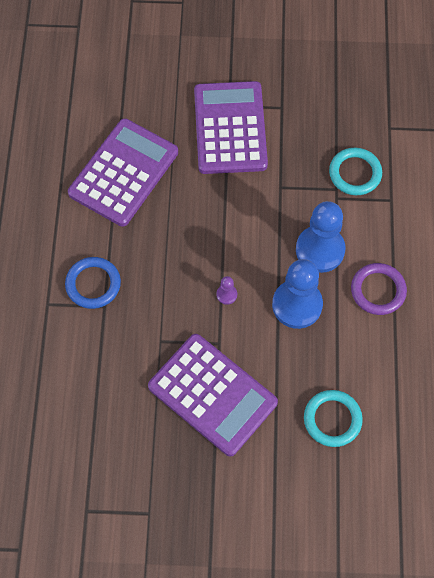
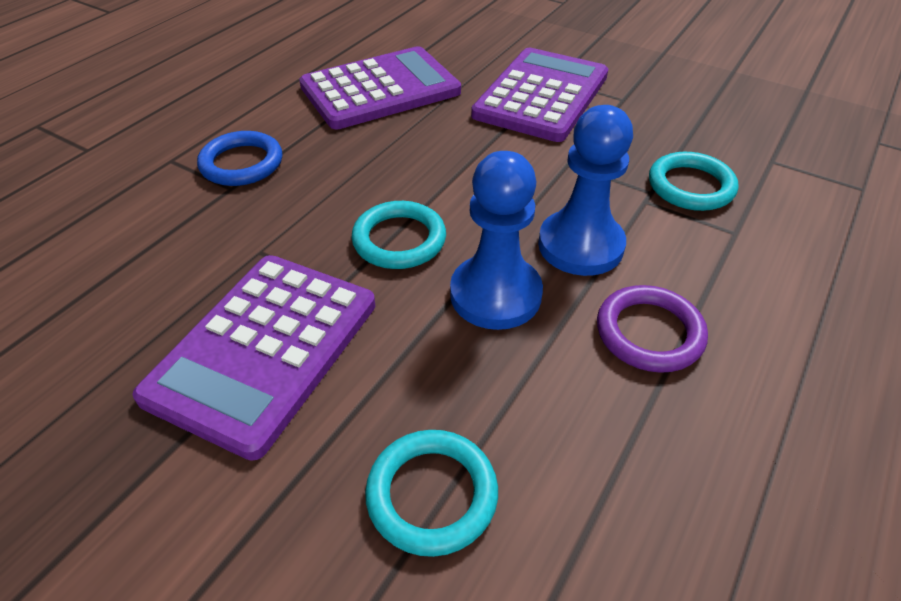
camera: 30 degrees right, 20 degrees down
(212, 394) = (264, 349): purple calculator -> purple calculator turned 45 degrees clockwise
(226, 294) = (399, 240): purple pawn -> turquoise ring

